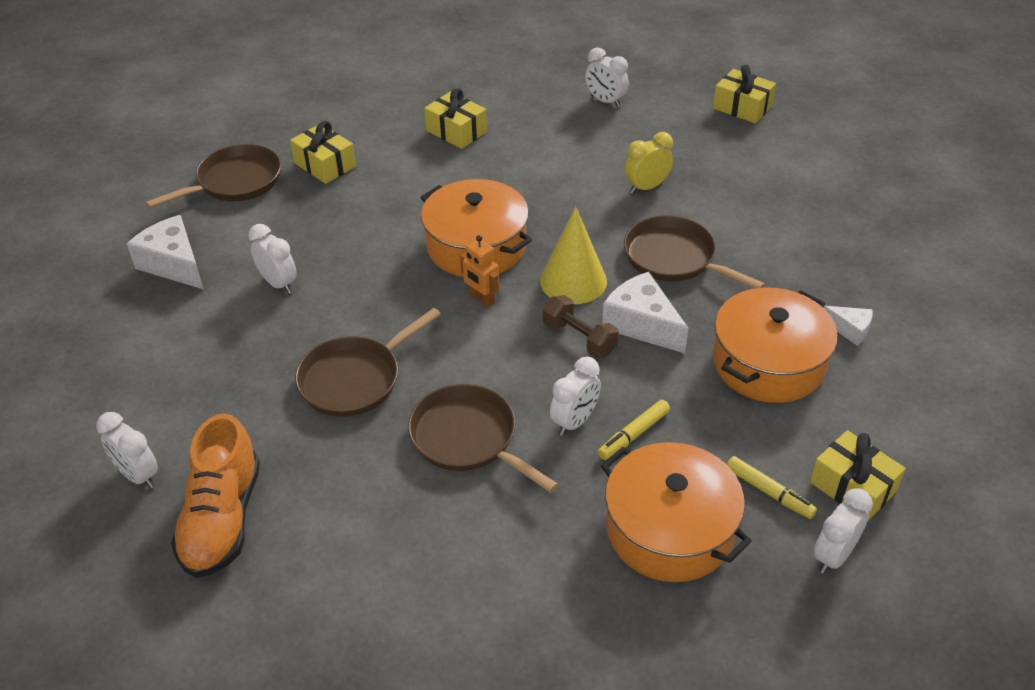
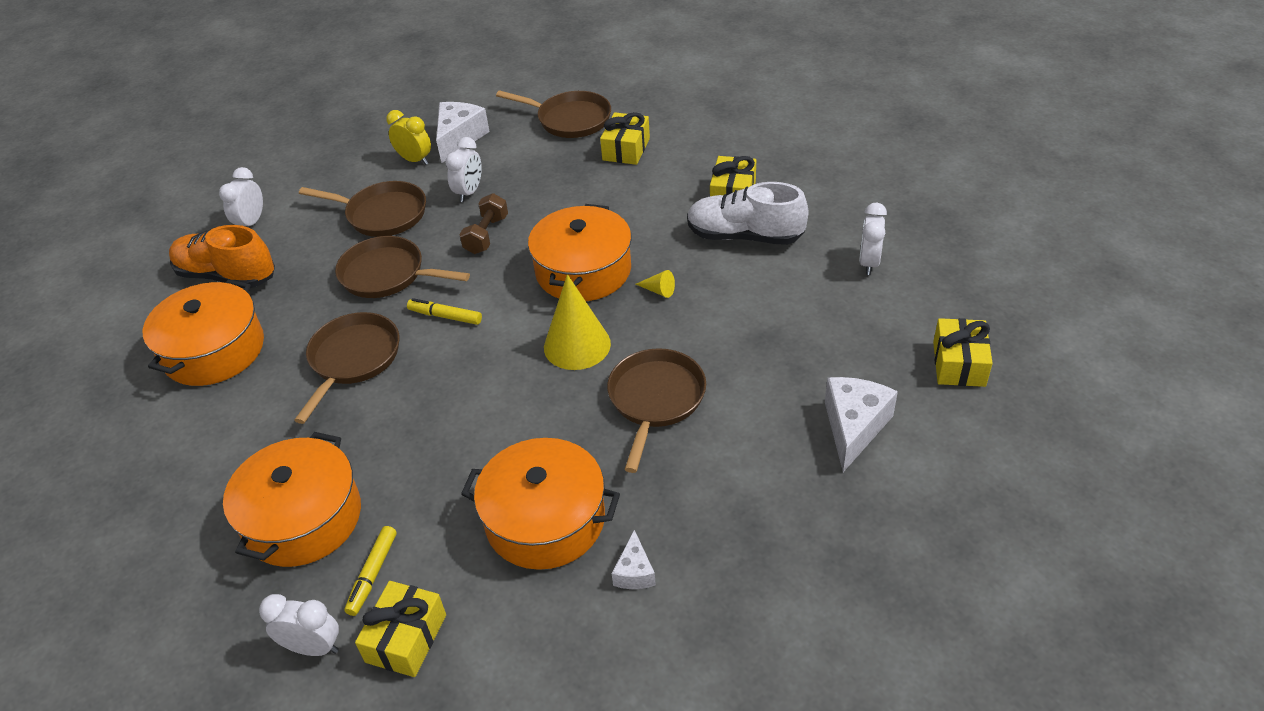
camera: 65 degrees right, 0 degrees up
(222, 519) = (227, 276): orange shoe -> orange shoe turned 45 degrees clockwise
(246, 357) = (382, 214): none -> brown pan
(353, 557) = (214, 350): none -> orange pot
(481, 299) = (517, 301): orange robot -> none
(517, 145) = (744, 236): none -> white shoe
(543, 212) = (658, 290): none -> yellow cone
(574, 421) = (401, 413): white clock -> none
(579, 338) = (504, 378): brown dumbbell -> brown dumbbell (486, 235)
(633, 434) = (402, 456): yellow marker -> yellow marker (445, 316)
(642, 324) = (546, 411): white cheese -> white cheese (854, 427)
(646, 187) = (751, 342): yellow clock -> yellow clock (415, 160)

